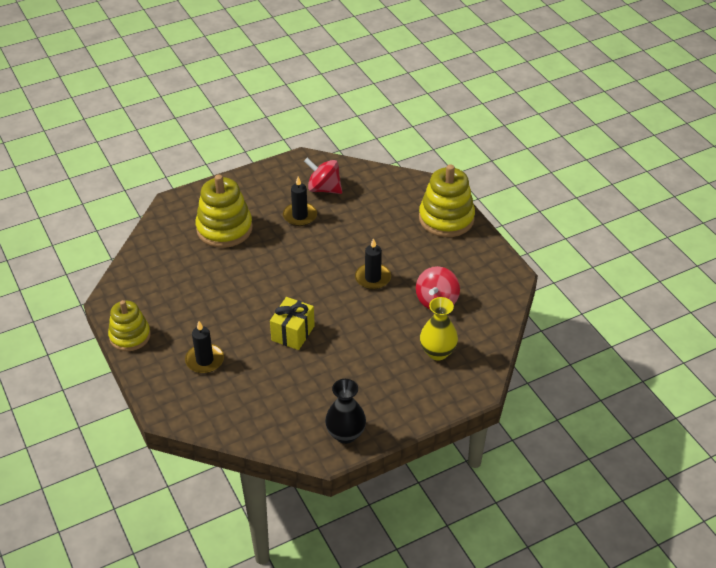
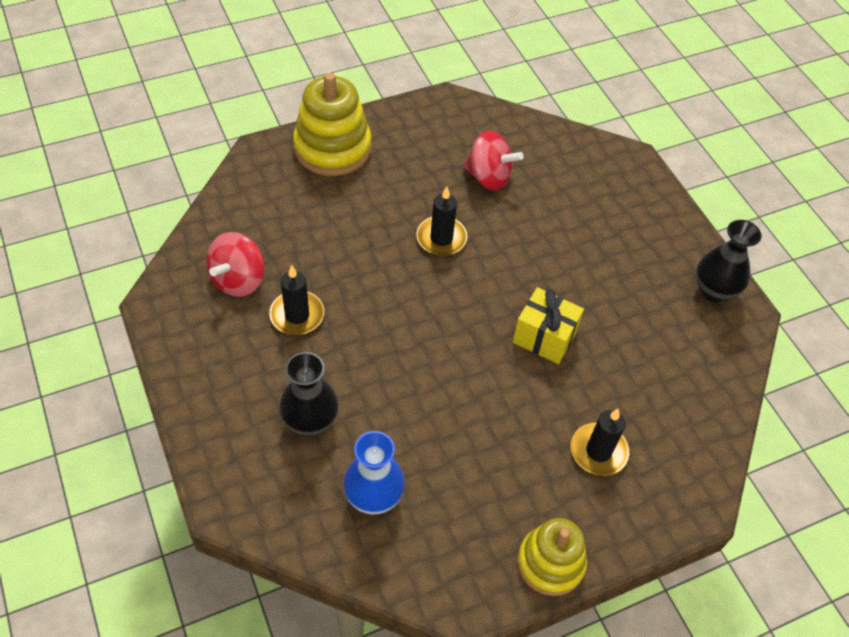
camera: 90 degrees left, 10 degrees up
(175, 258) = (374, 497): none -> blue vase
(224, 229) = (310, 421): yellow stacking toy -> black vase
(437, 352) = (576, 187): yellow vase -> none

